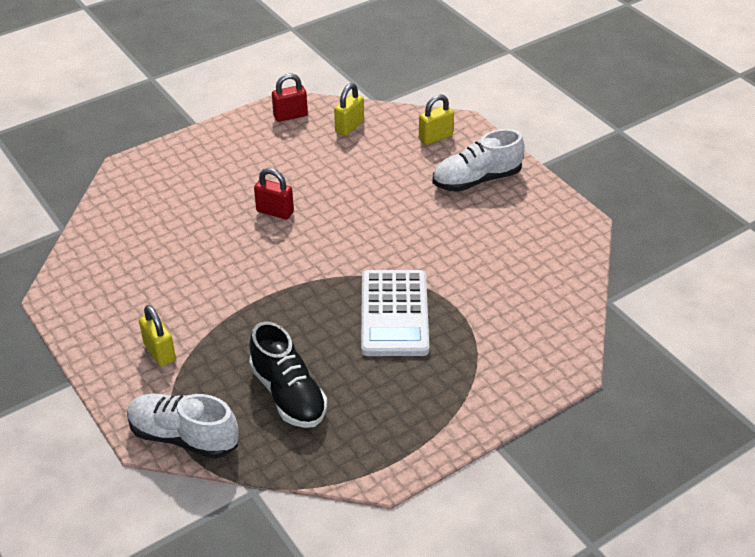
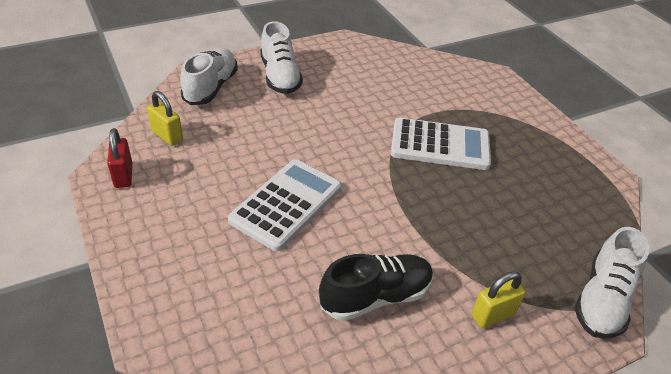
camera: 85 degrees left, 0 degrees up
(275, 212) = (286, 204): red padlock -> white calculator
(288, 394) = (538, 220): black shoe -> black shoe (376, 297)
(435, 137) = (211, 87): yellow padlock -> white shoe

